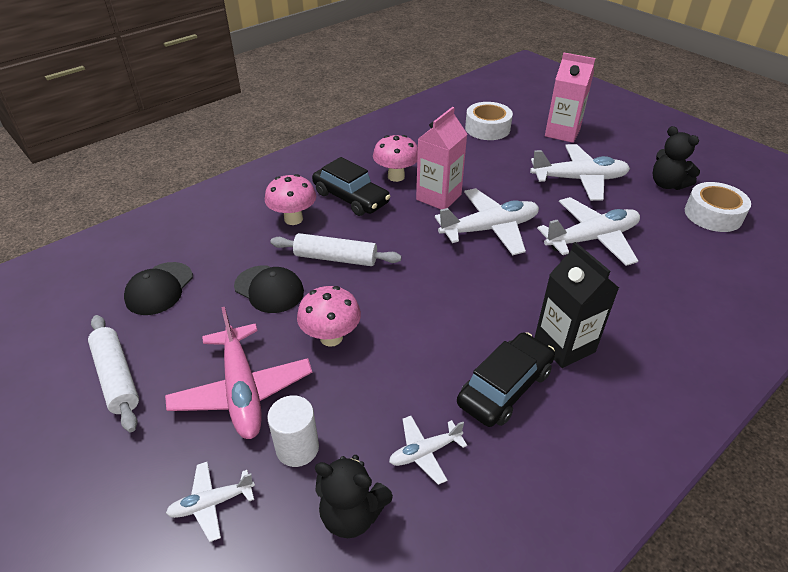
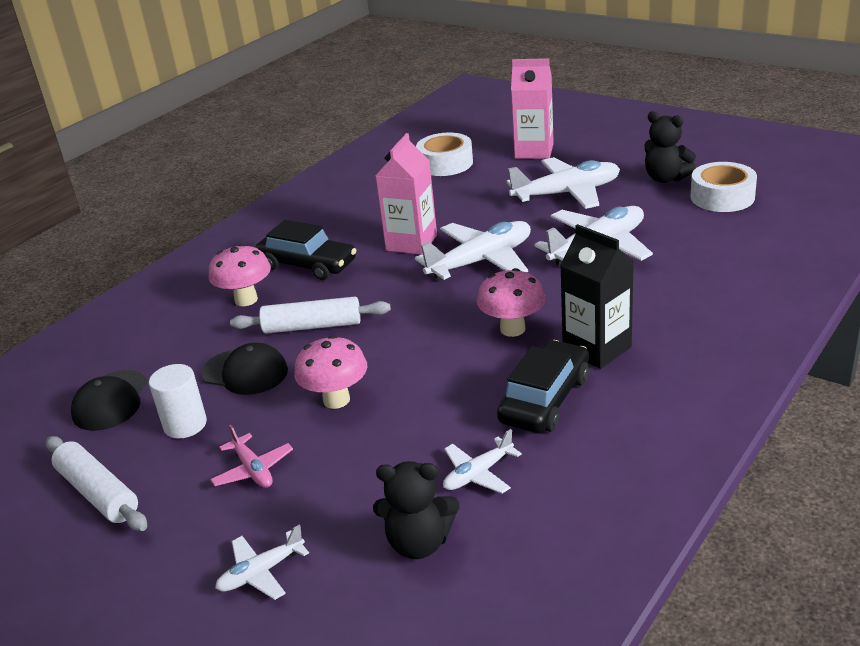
camera: 10 degrees left, 10 degrees down
(242, 390) = (253, 470): pink plane -> pink plane, size x0.52
(297, 448) = (337, 504): white cylinder -> white cylinder (185, 425)
(396, 176) = (353, 233): pink mushroom -> pink mushroom (512, 329)

